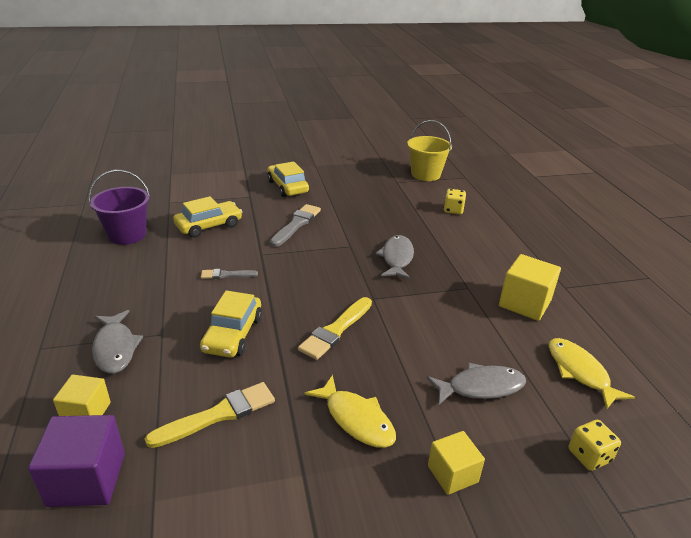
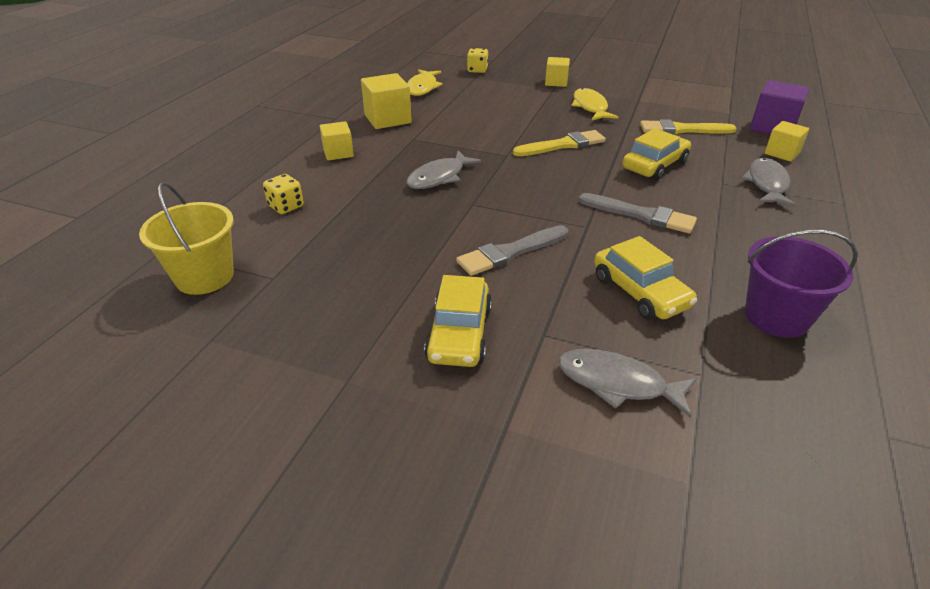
camera: 145 degrees left, 5 degrees up
(209, 226) = (640, 292): yellow car -> yellow car turned 120 degrees counterclockwise
(226, 275) = (641, 215): grey brush -> grey brush, size x1.70
(480, 387) = (495, 98): grey fish -> grey fish (617, 383)
(495, 254) = (338, 153): none -> yellow cube

